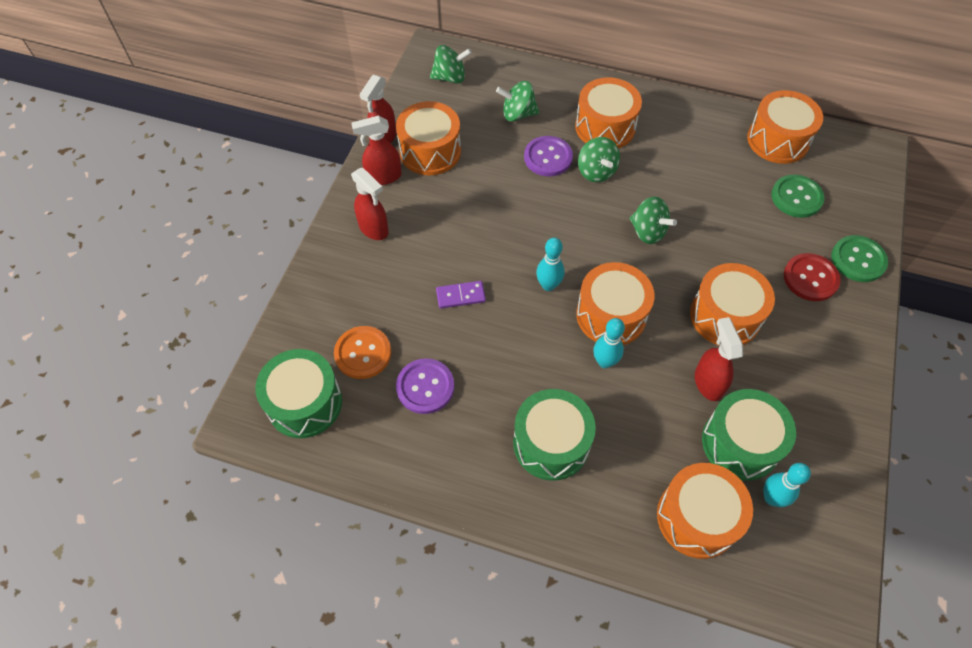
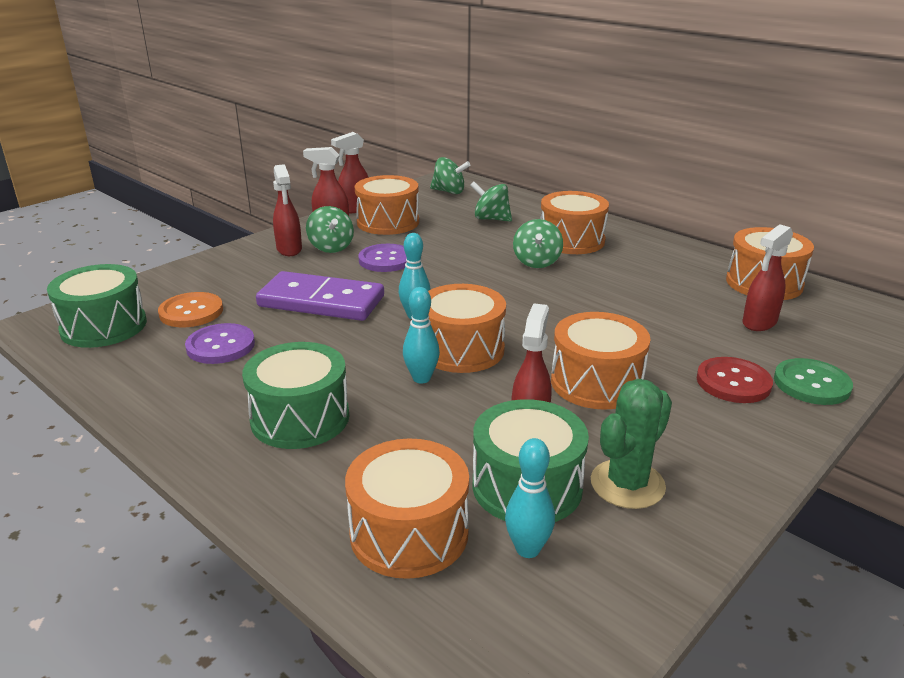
camera: 25 degrees right, 30 degrees down
(460, 296) = (321, 302): purple domino -> purple domino, size x2.21
(548, 157) = (495, 245): purple button -> purple button (386, 260)
(648, 232) = (557, 307): green spinning top -> green spinning top (331, 247)
(796, 197) = (759, 323): green button -> red spray bottle
(797, 414) = (627, 484): none -> green cactus

